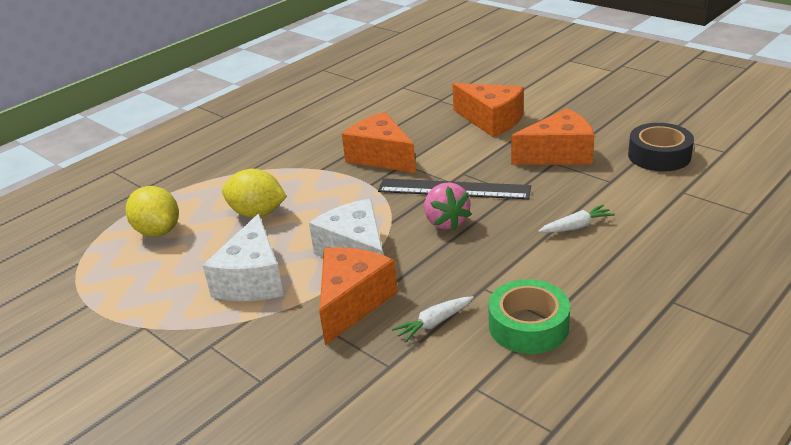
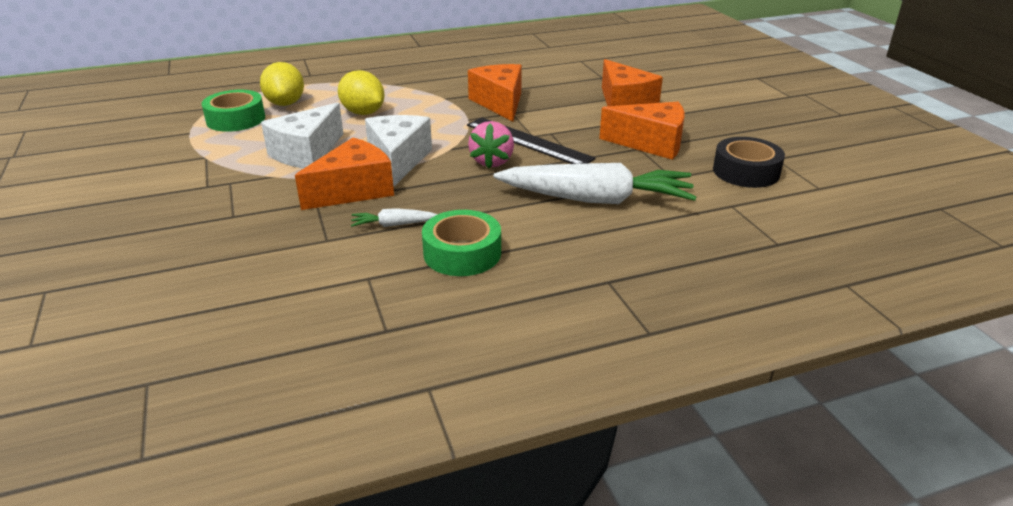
camera: 25 degrees right, 0 degrees up
(123, 269) = (236, 119): none -> green tape
(576, 226) = (596, 199): white carrot -> white carrot, size x2.39

